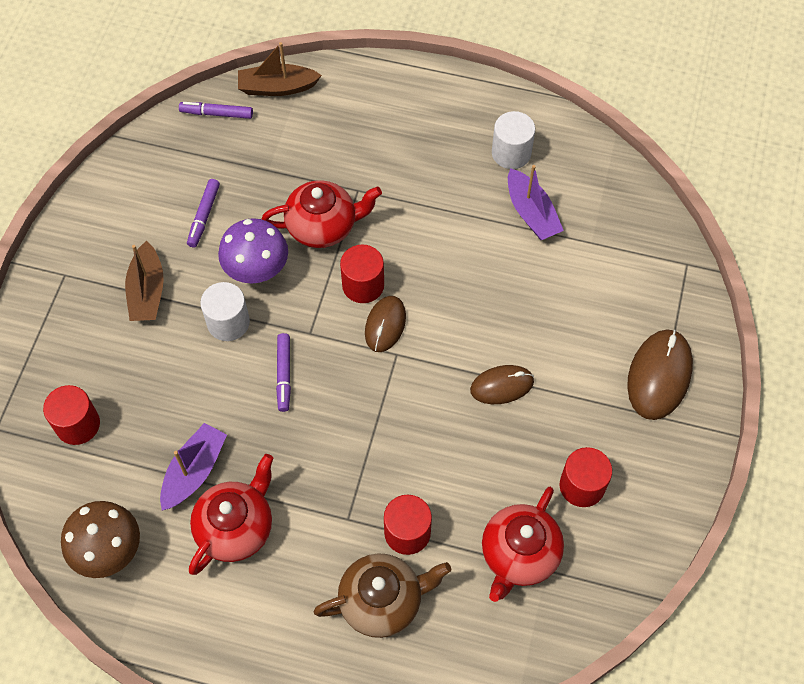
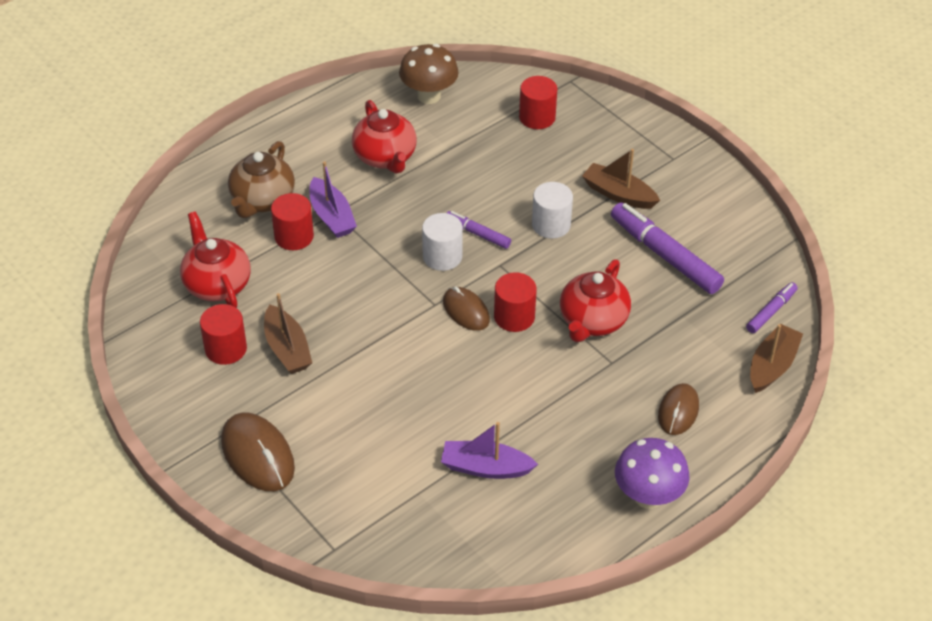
camera: 125 degrees right, 15 degrees down
(194, 471) = (446, 156): purple boat -> purple boat (331, 216)
(204, 216) = (664, 255): purple marker -> purple marker, size x1.88
(257, 271) = (584, 262): purple mushroom -> purple mushroom (648, 496)
(502, 386) = (348, 350): brown mouse -> brown mouse (678, 411)
(511, 153) = (562, 493): white cylinder -> white cylinder (442, 256)
(540, 435) = (287, 348): none -> brown boat

